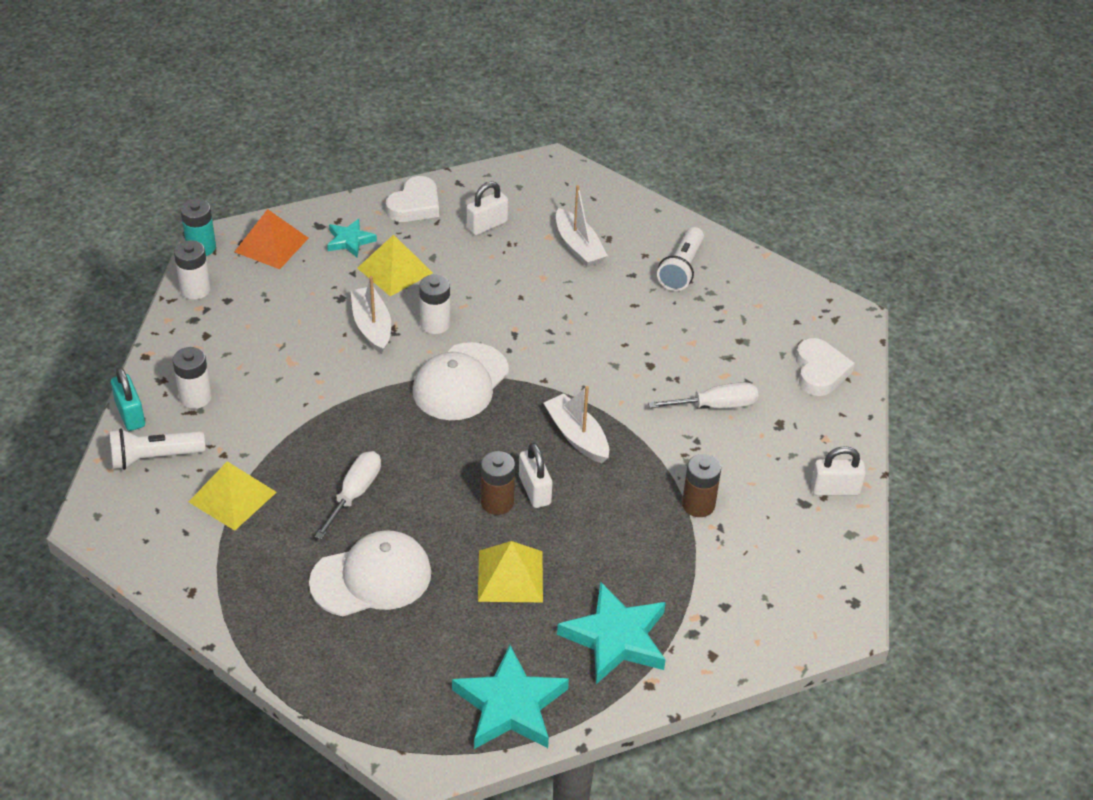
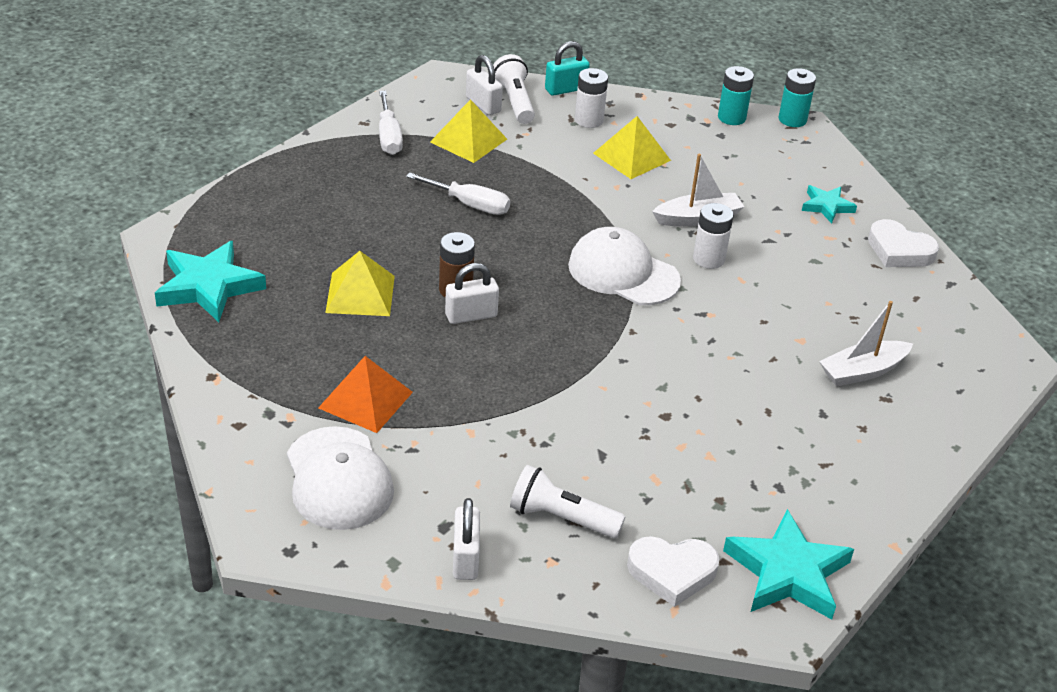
camera: 90 degrees right, 5 degrees down
(195, 289) = (731, 117): white battery -> turquoise battery
(271, 244) = (807, 159): orange pyramid -> orange pyramid (365, 400)
(371, 577) = (368, 212): white cap -> white cap (338, 479)
(395, 270) = (787, 234): yellow pyramid -> yellow pyramid (631, 156)
(487, 225) = (881, 301): white padlock -> white padlock (483, 105)
(577, 436) = (548, 350): white boat -> none
(616, 638) = (273, 358): turquoise star -> turquoise star (788, 572)
(681, 269) = (844, 459): white flashlight -> white flashlight (561, 518)
(698, 505) = (445, 434): brown battery -> none
(716, 406) = (602, 465): white screwdriver -> white screwdriver (388, 137)

